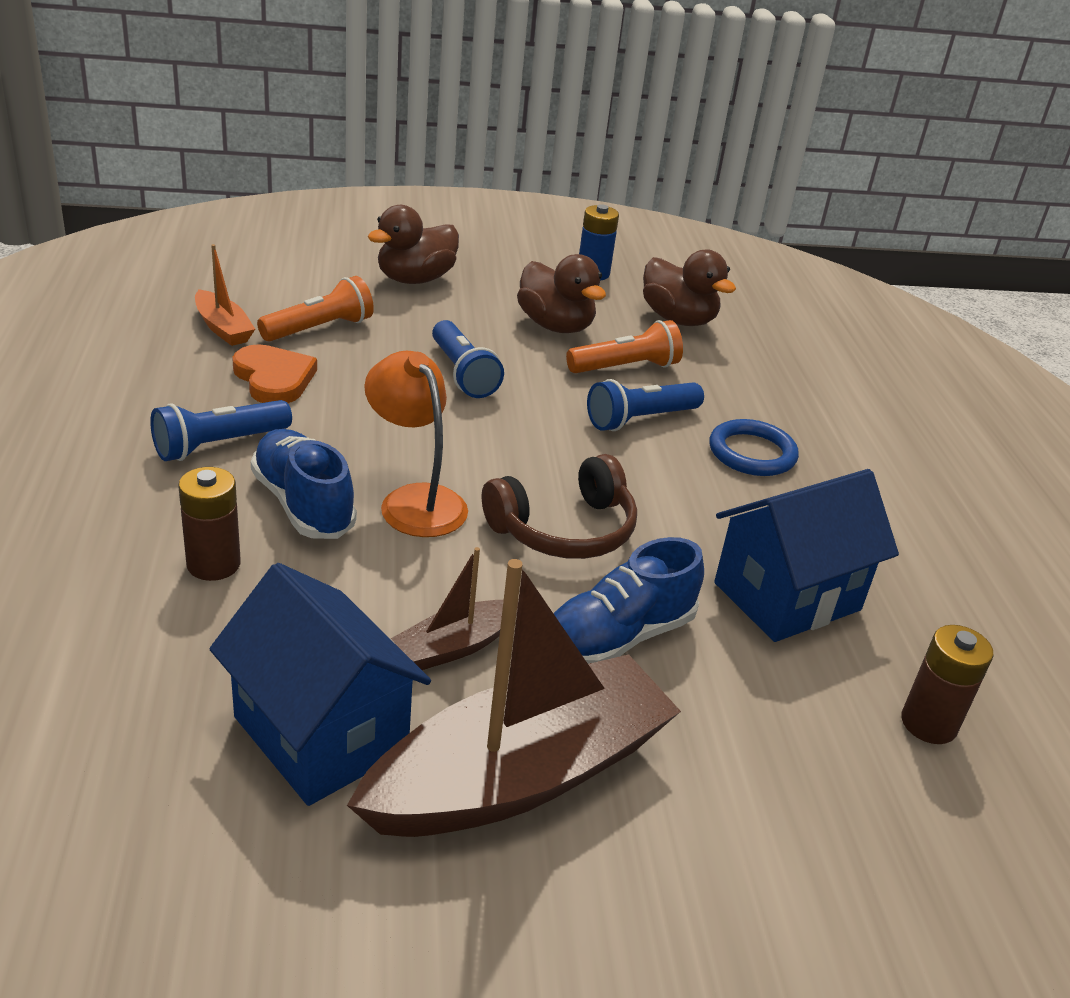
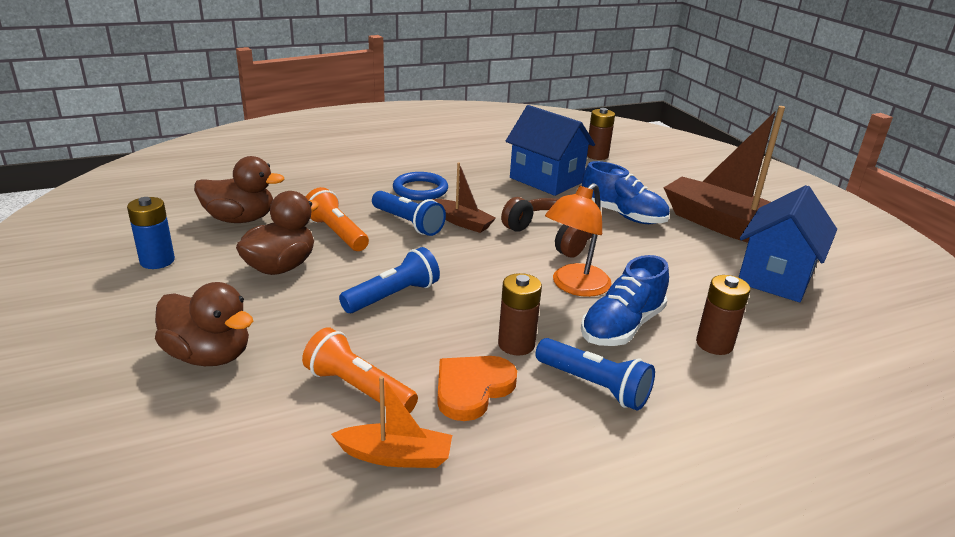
camera: 105 degrees left, 5 degrees down
(223, 328) = (396, 456): orange boat -> orange boat turned 60 degrees clockwise
(323, 421) = (516, 344): none -> brown battery
(456, 646) = (678, 253): brown boat -> brown boat (462, 222)
(678, 319) = (240, 219): brown duck -> brown duck turned 60 degrees clockwise

